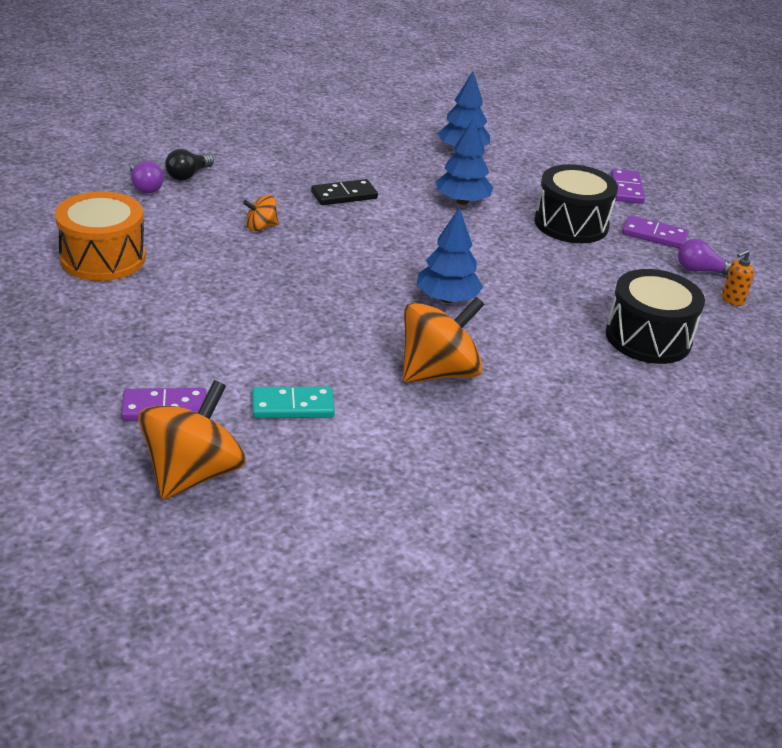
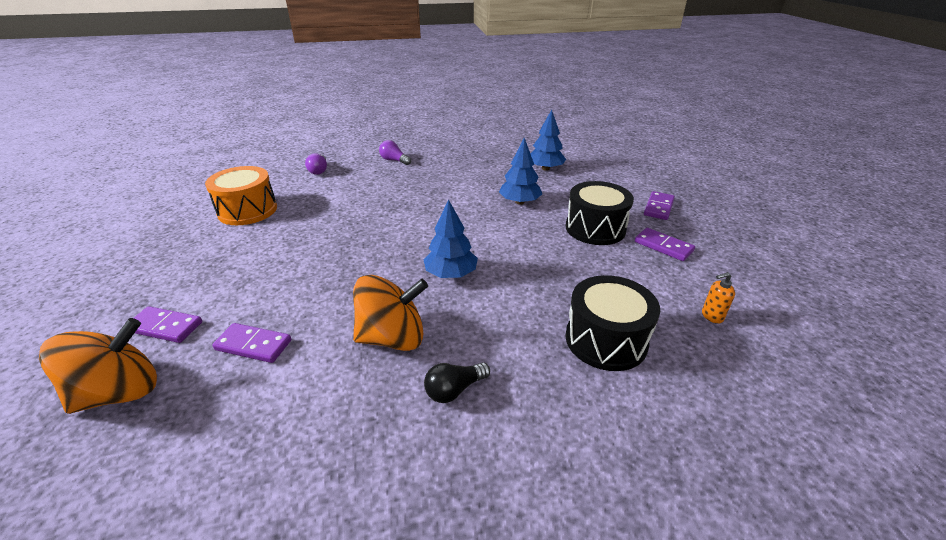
camera: 25 degrees right, 0 degrees up
(188, 175) = (351, 166): black light bulb -> black light bulb (454, 390)
(261, 227) = (364, 203): orange spinning top -> none
(292, 406) = (253, 345): turquoise domino -> purple domino
(344, 195) = (438, 189): black domino -> none
(701, 271) = (692, 283): purple light bulb -> purple light bulb (394, 160)

